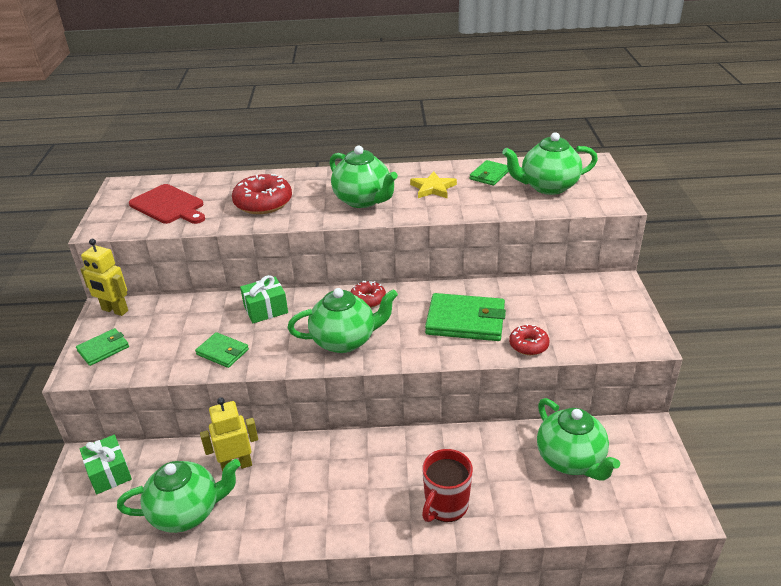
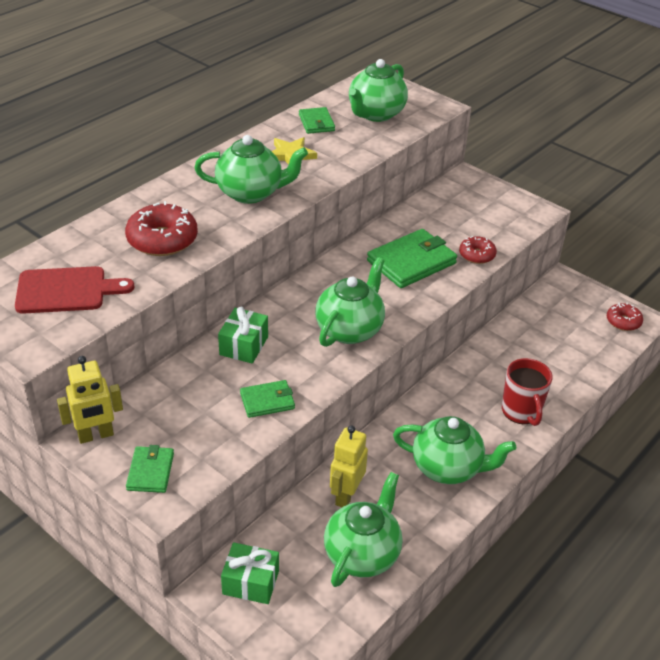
camera: 50 degrees left, 5 degrees up
(368, 299) = (315, 288): red donut -> red donut (623, 322)
(571, 460) = (549, 330): green teapot -> green teapot (448, 468)

